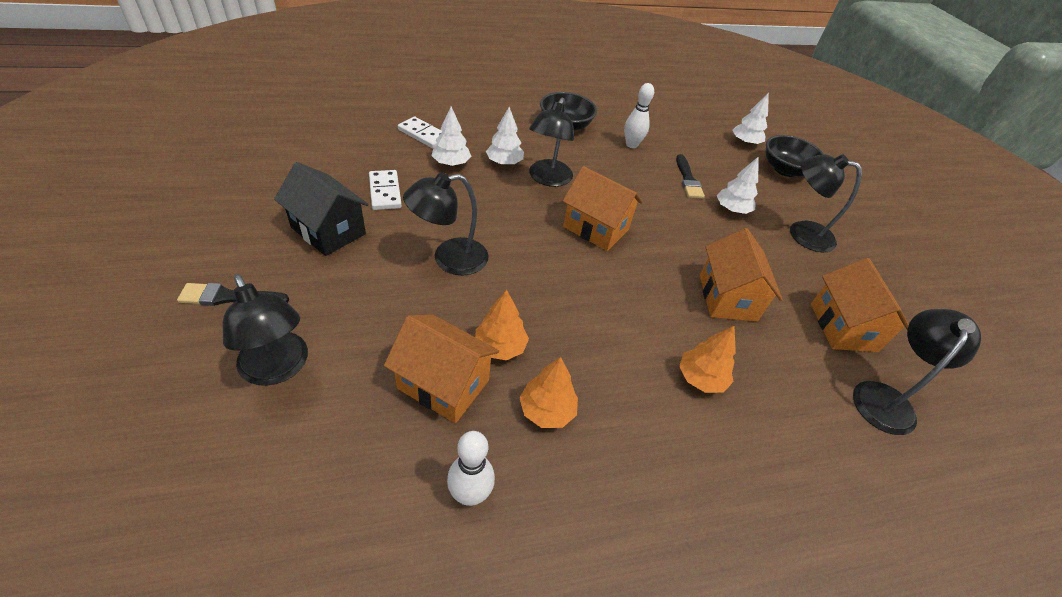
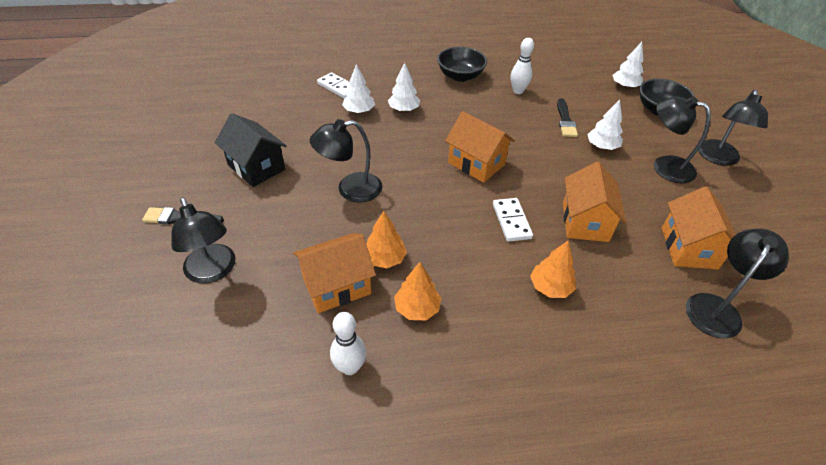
camera: 10 degrees right, 0 degrees up
(385, 192) = (303, 136): white domino -> white domino (511, 221)
(443, 384) = (337, 286): orange house -> orange house turned 60 degrees counterclockwise
(547, 179) = (439, 122): black lamp -> black lamp (717, 158)

